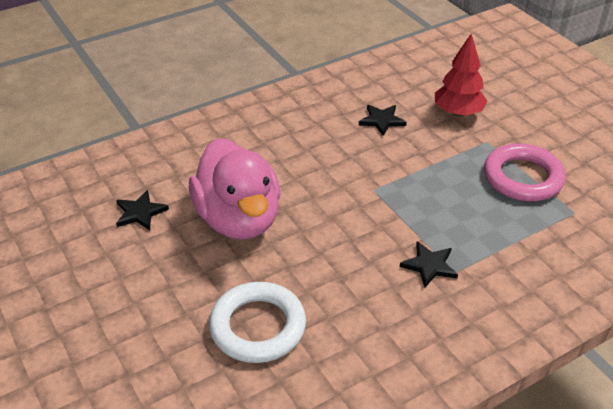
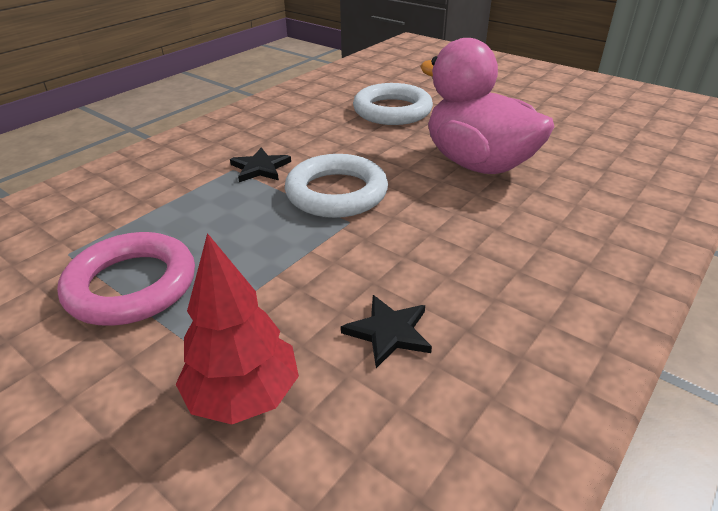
camera: 160 degrees right, 5 degrees down
(140, 212) = (576, 149): black star -> none
(372, 218) = (336, 193): none -> white ring

